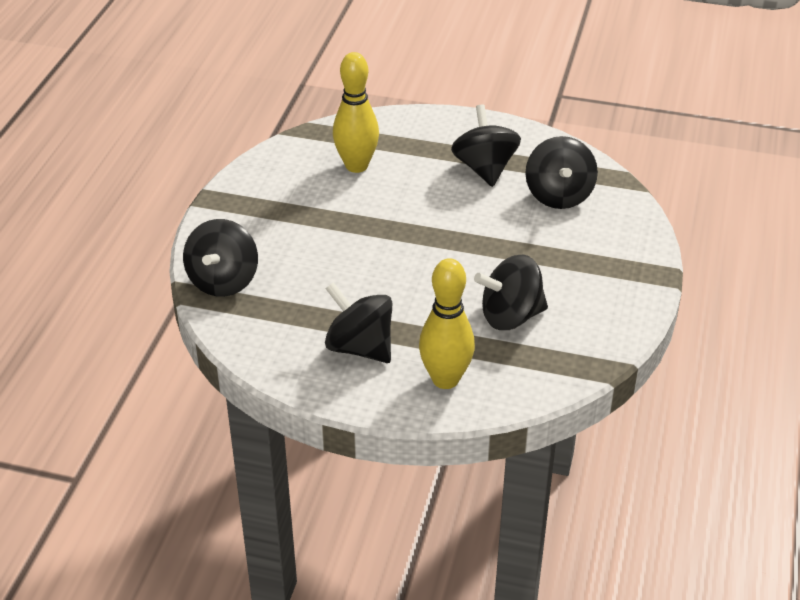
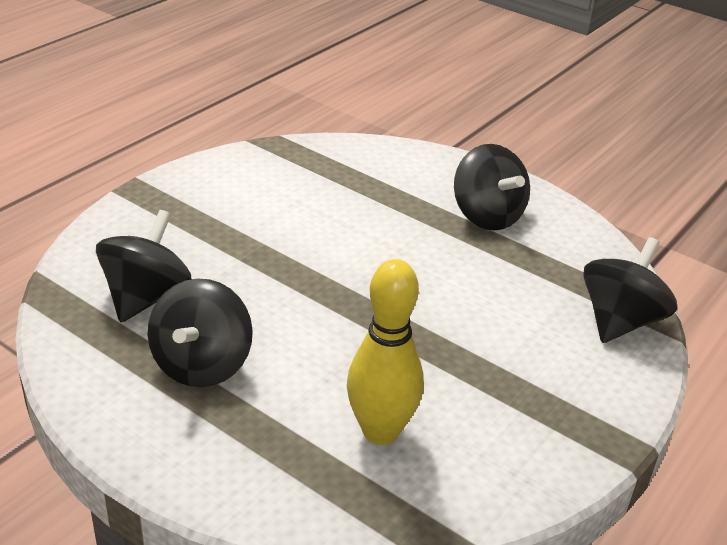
camera: 160 degrees left, 5 degrees down
(445, 379) = (419, 172): yellow bowling pin -> none
(511, 316) = (320, 199): black spinning top -> none

